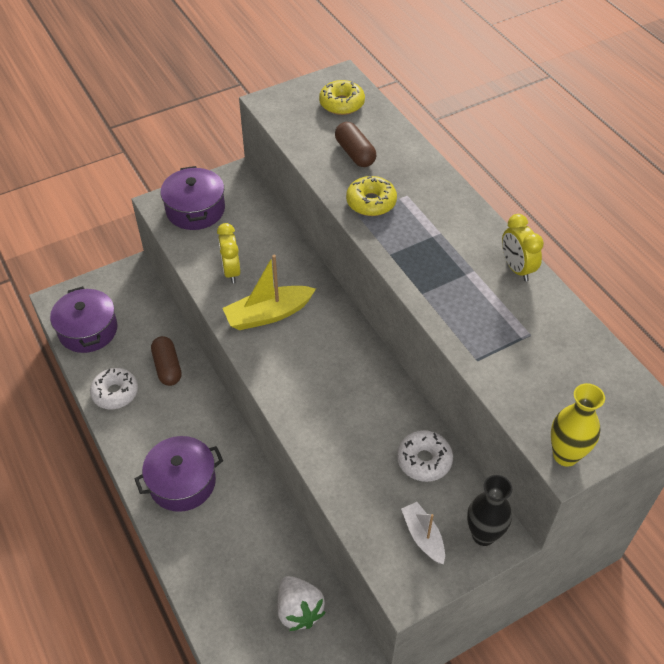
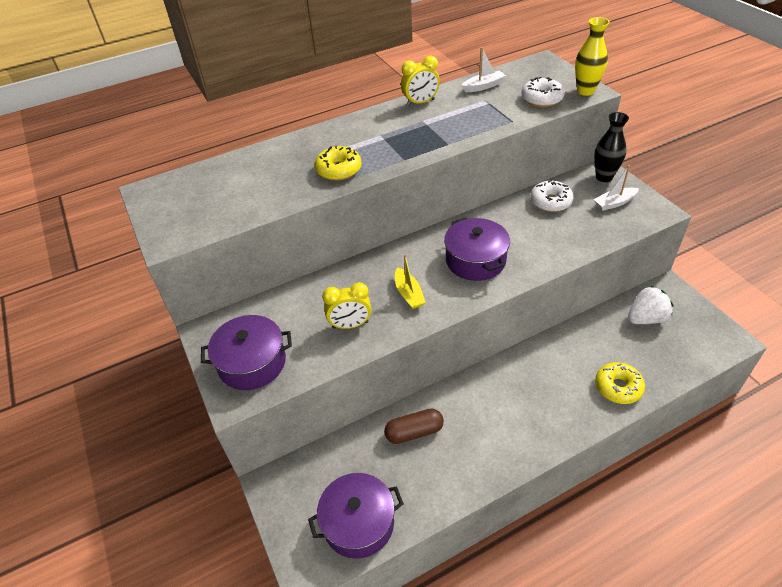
camera: 85 degrees left, 5 degrees down
(115, 393) = (449, 479): white donut -> white donut (541, 99)
(182, 482) = (548, 406): purple pot -> purple pot (475, 260)
(268, 314) = (409, 294): yellow boat -> yellow boat, size x0.62
(342, 104) = (191, 190): yellow donut -> yellow donut (618, 387)
(355, 153) = (269, 180): brown capsule -> none
(566, 335) = (483, 86): none -> white boat

